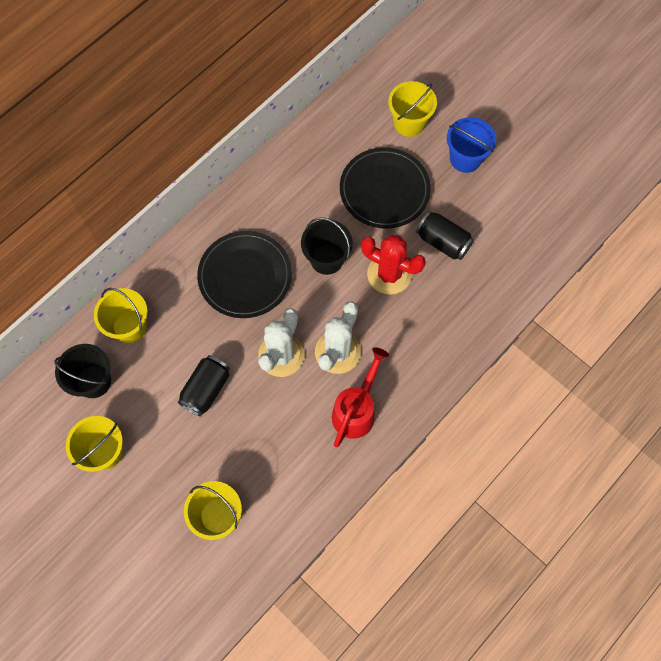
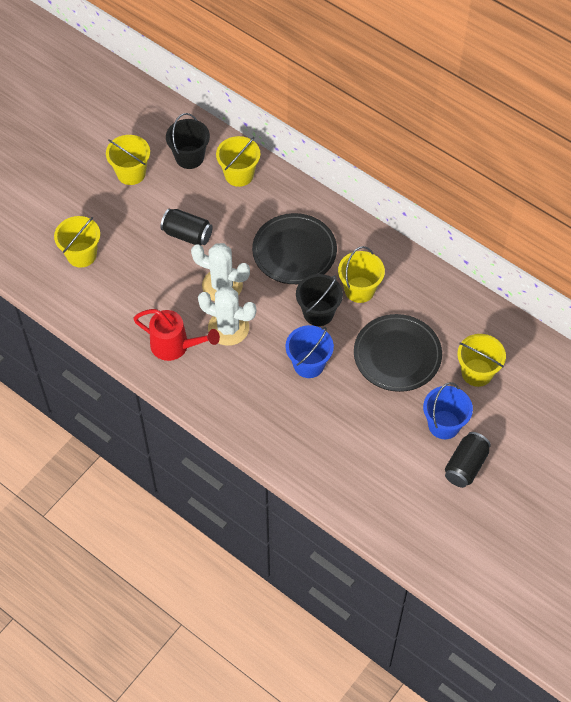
camera: 85 degrees right, 10 degrees down
(302, 217) = (359, 289): none -> yellow bucket
(389, 274) = (309, 364): red cactus -> blue bucket
(443, 242) = (348, 408): black can -> black can (465, 466)

